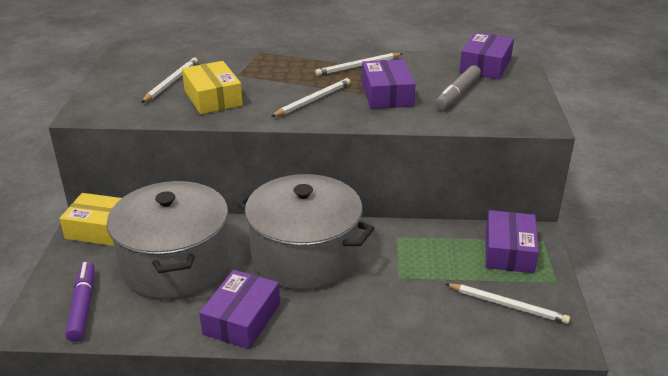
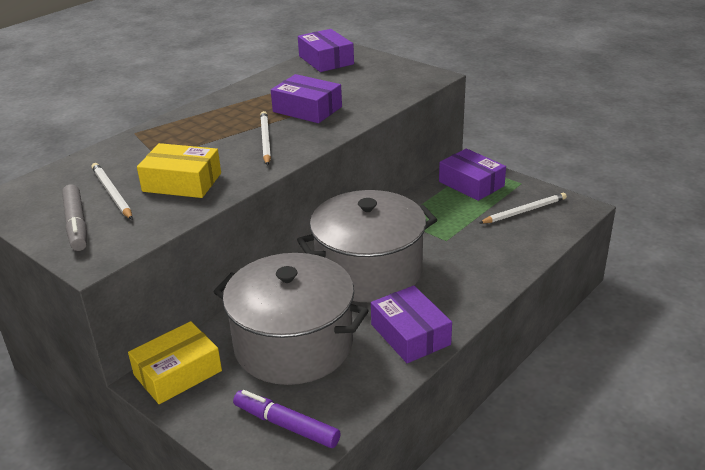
camera: 50 degrees left, 0 degrees up
(358, 66) = (242, 103): white pencil -> none
(458, 94) = (350, 85): grey marker -> grey marker (76, 224)

